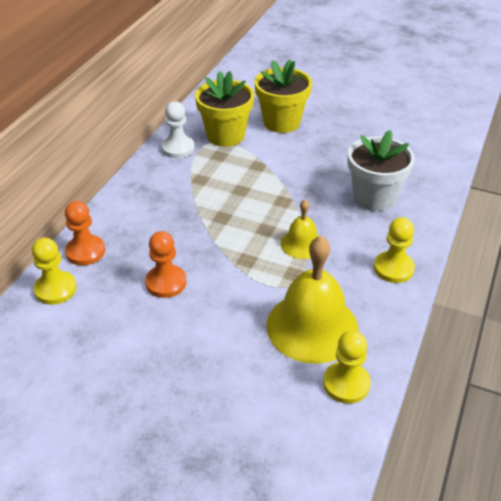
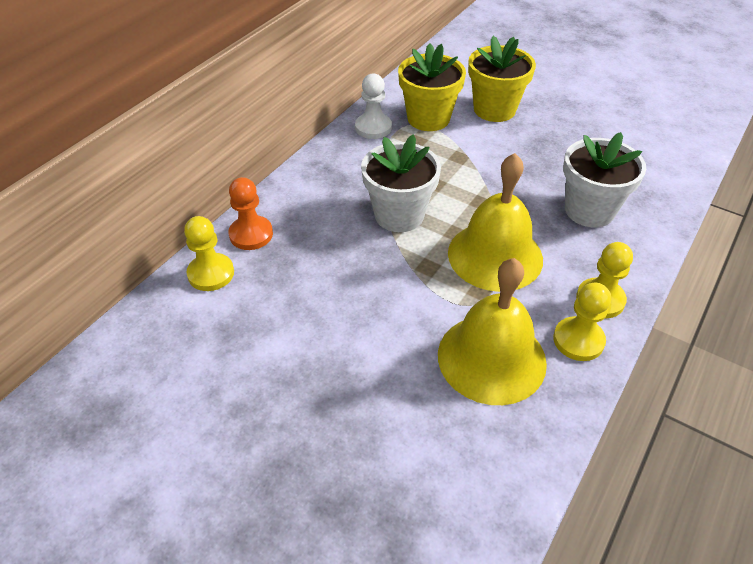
camera: 10 degrees right, 5 degrees up
(166, 282) = (332, 282): orange pawn -> none
(214, 220) = (399, 215): none -> white flower pot
(301, 244) = (495, 255): yellow bell -> yellow bell, size x1.89
(346, 384) = (521, 436): yellow pawn -> yellow pawn (578, 340)

